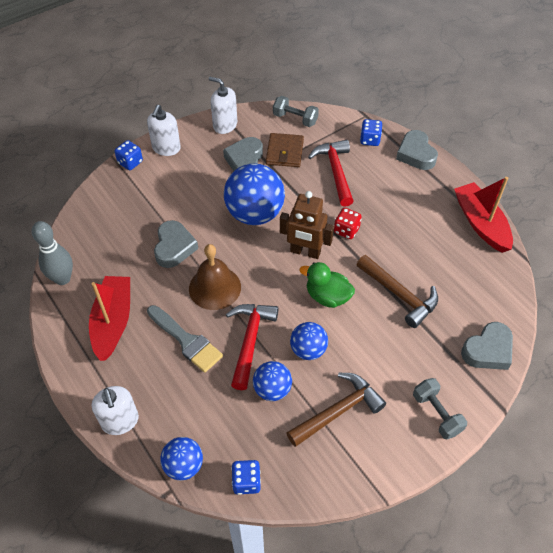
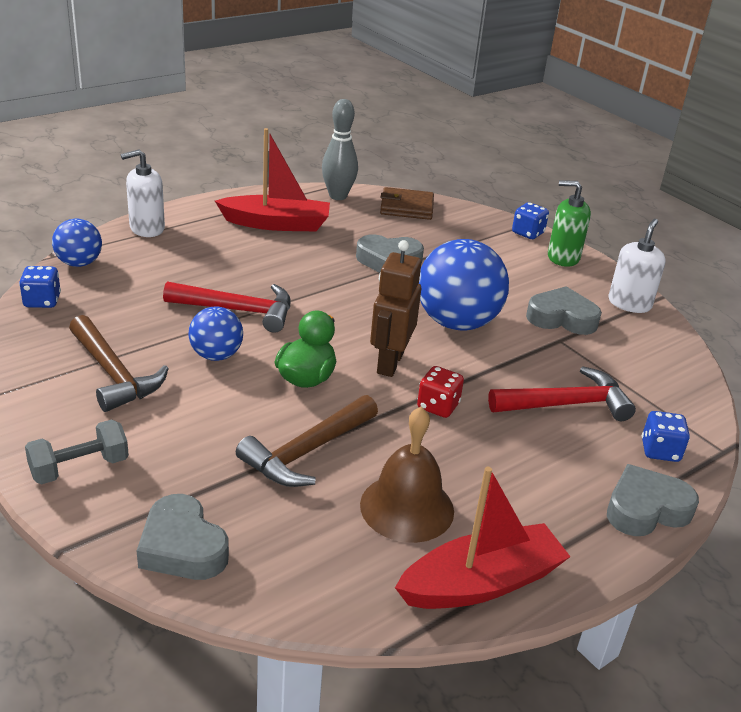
camera: 85 degrees right, 20 degrees down
(166, 148) = (563, 257): white soap dispenser -> green soap dispenser
(186, 341) = (244, 267): grey brush -> none
(215, 287) = (324, 288): brown bell -> brown bell (407, 507)
(272, 389) = (161, 324): blue ball -> none
(284, 152) = (592, 355): brown wallet -> brown wallet (406, 207)
(295, 119) = (674, 369): grey dumbbell -> none

